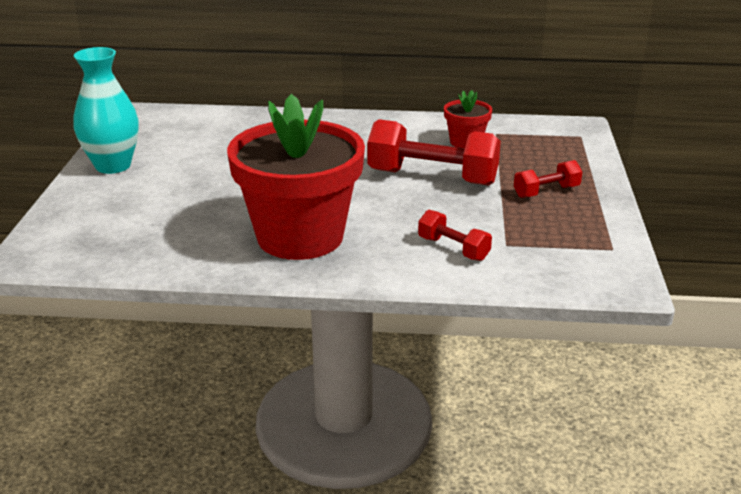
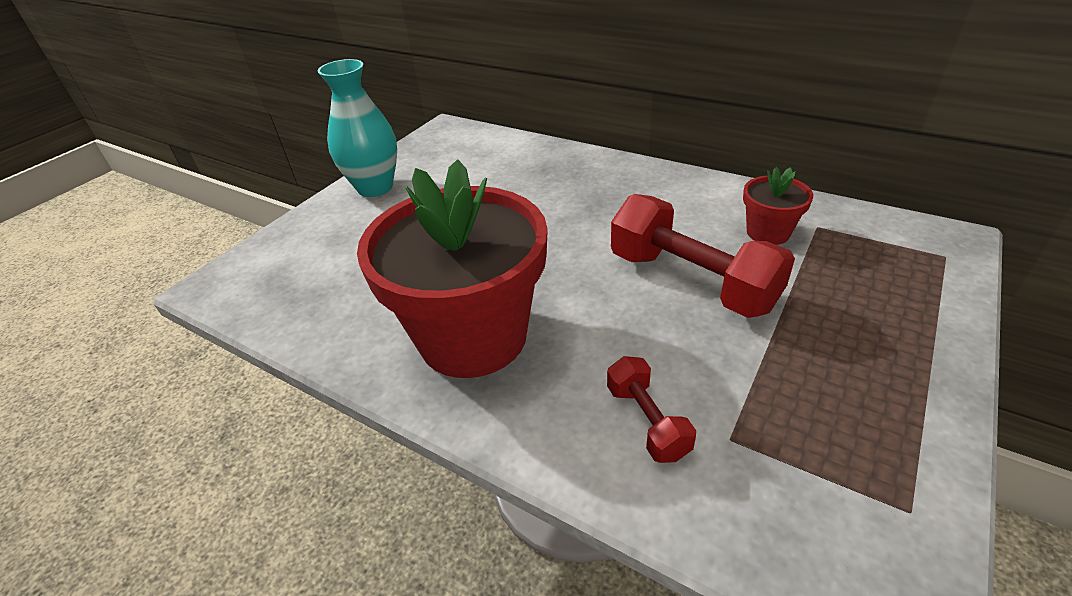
camera: 30 degrees right, 10 degrees up
(546, 192) = (844, 349): red dumbbell -> none

